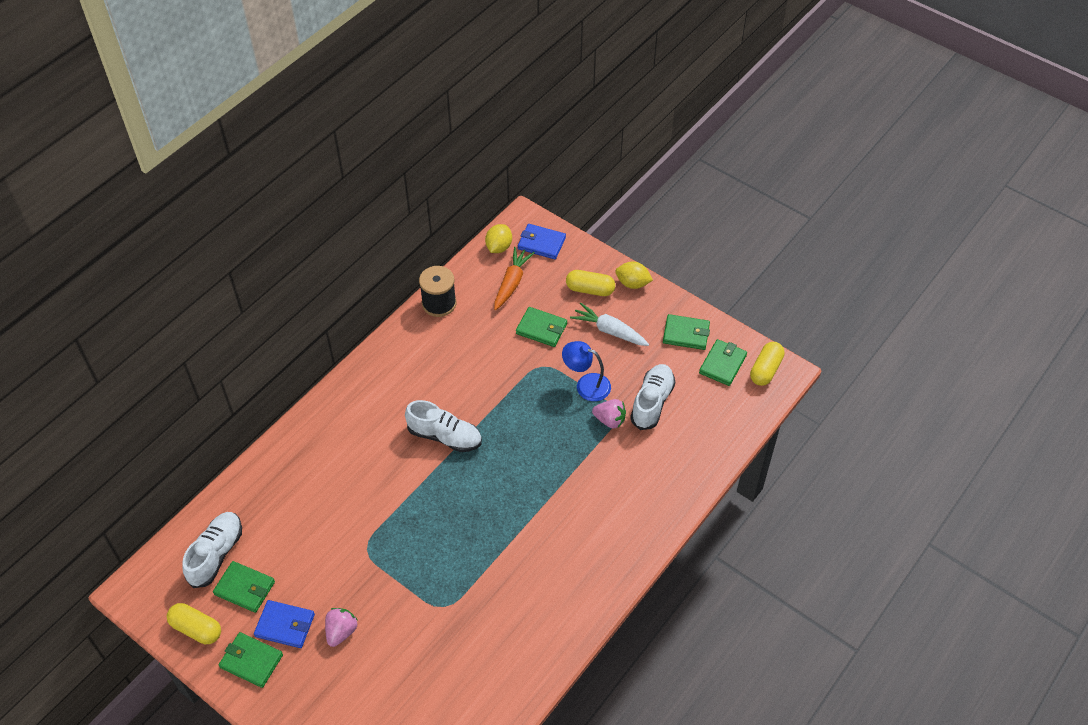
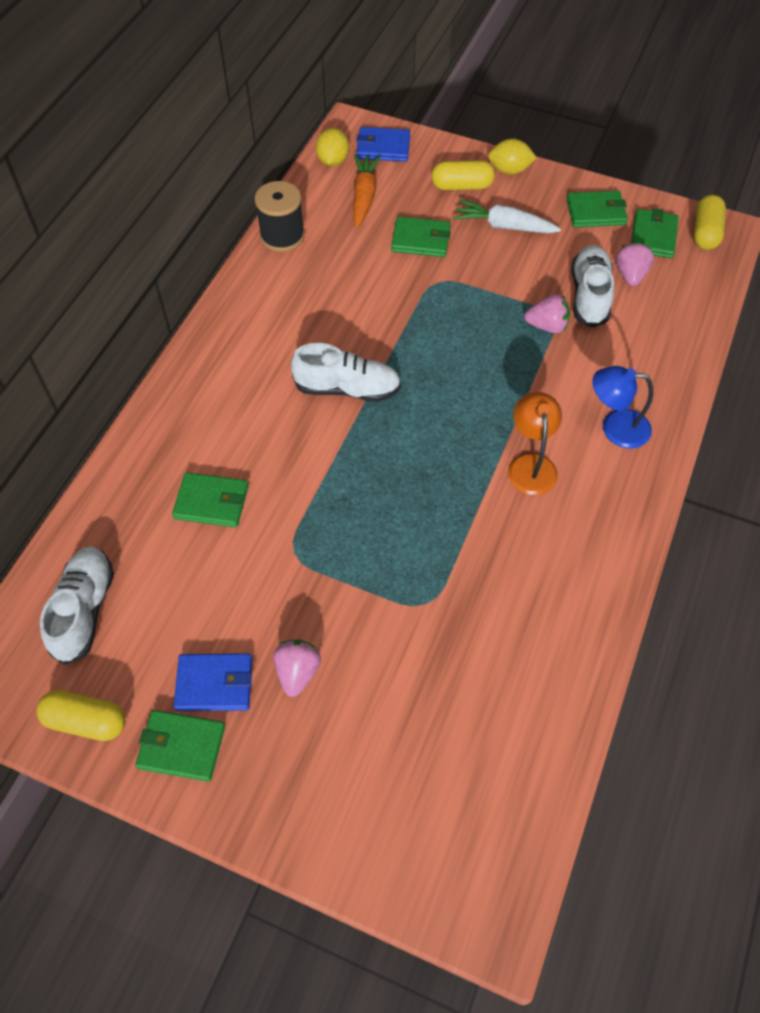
camera: 15 degrees left, 5 degrees up
(244, 588) = (140, 647): green wallet -> green wallet (211, 502)
(555, 525) = (531, 465): none -> orange lamp
(586, 385) = (501, 292): blue lamp -> blue lamp (615, 427)
(691, 393) = (630, 275): none -> pink strawberry

